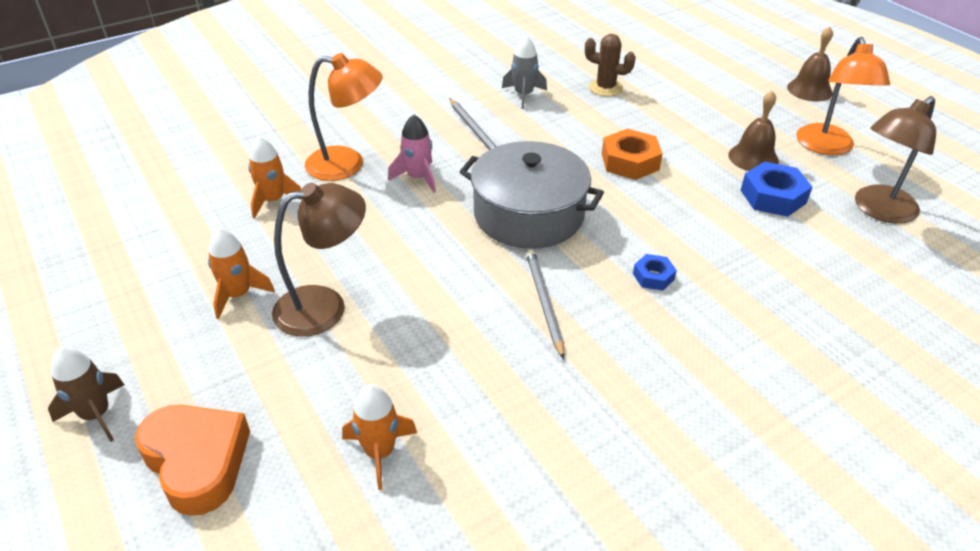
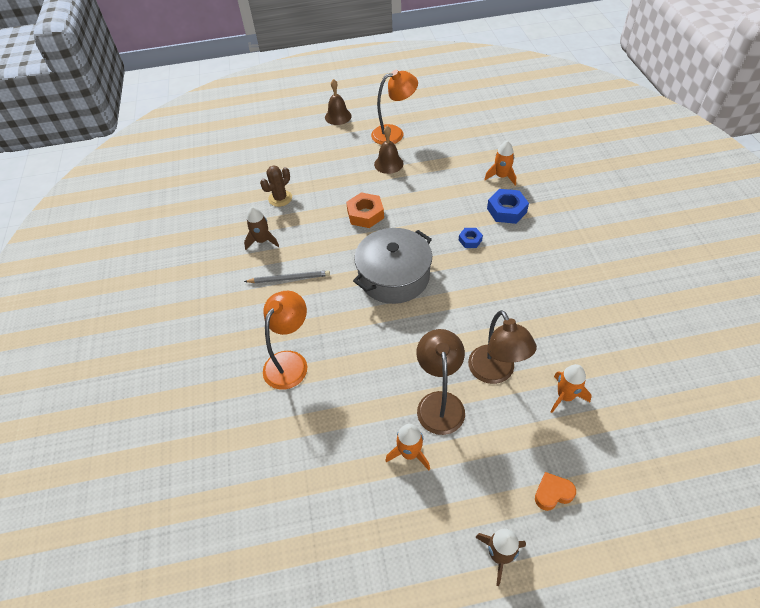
camera: 65 degrees left, 10 degrees up
(197, 462) = (552, 493): orange heart -> orange heart, size x0.54
(273, 200) = (311, 417): orange rocket -> orange rocket (501, 176)
(417, 178) = (328, 323): pink rocket -> none
(523, 95) = (262, 241): grey rocket -> brown rocket
(544, 303) = (474, 292): grey pencil -> none
(773, 196) = (425, 170): blue nut -> blue nut (506, 210)
(827, 147) = (394, 133): orange lamp -> orange lamp turned 45 degrees counterclockwise
(878, 210) = (453, 139): brown lamp -> brown lamp (495, 373)

